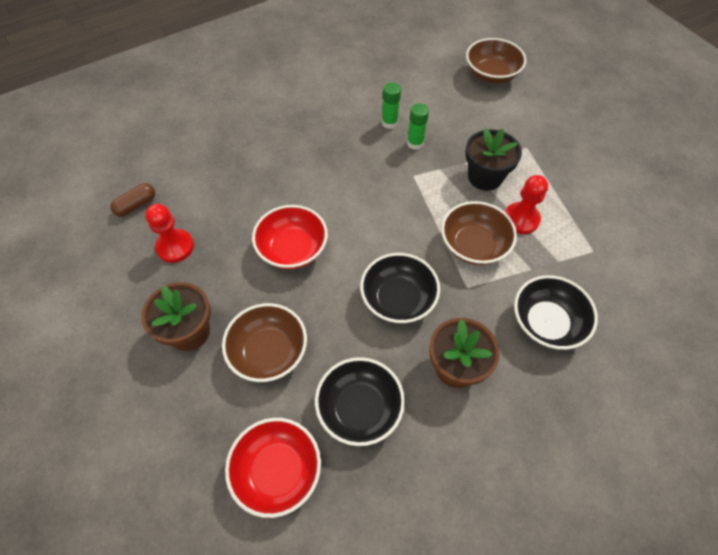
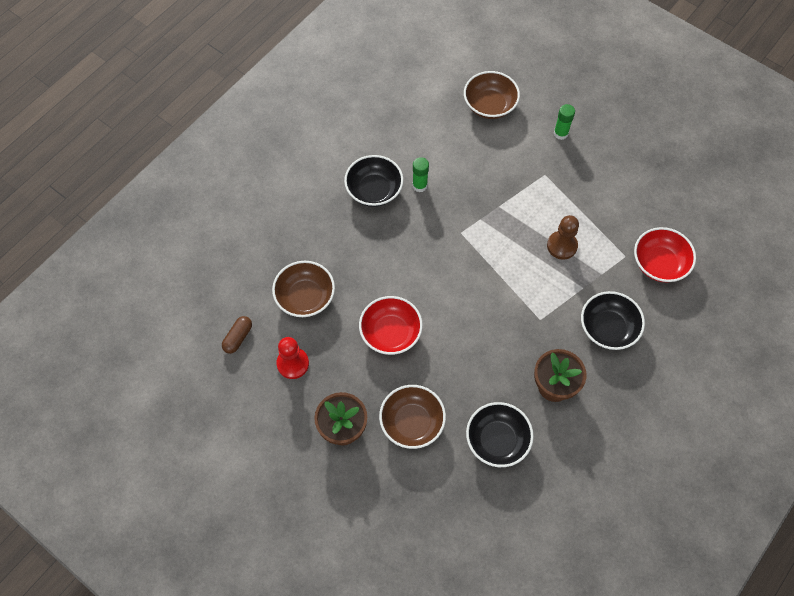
camera: 20 degrees left, 5 degrees up
(277, 471) = (459, 504): red bowl -> red bowl (659, 263)
(398, 299) = (491, 347): black bowl -> black bowl (374, 190)
(415, 143) = (450, 200): green glue stick -> green glue stick (560, 133)
(473, 245) = (533, 281): brown bowl -> brown bowl (305, 297)
(485, 177) = (520, 215): black flower pot -> none
(521, 219) = (562, 246): red pawn -> brown pawn

